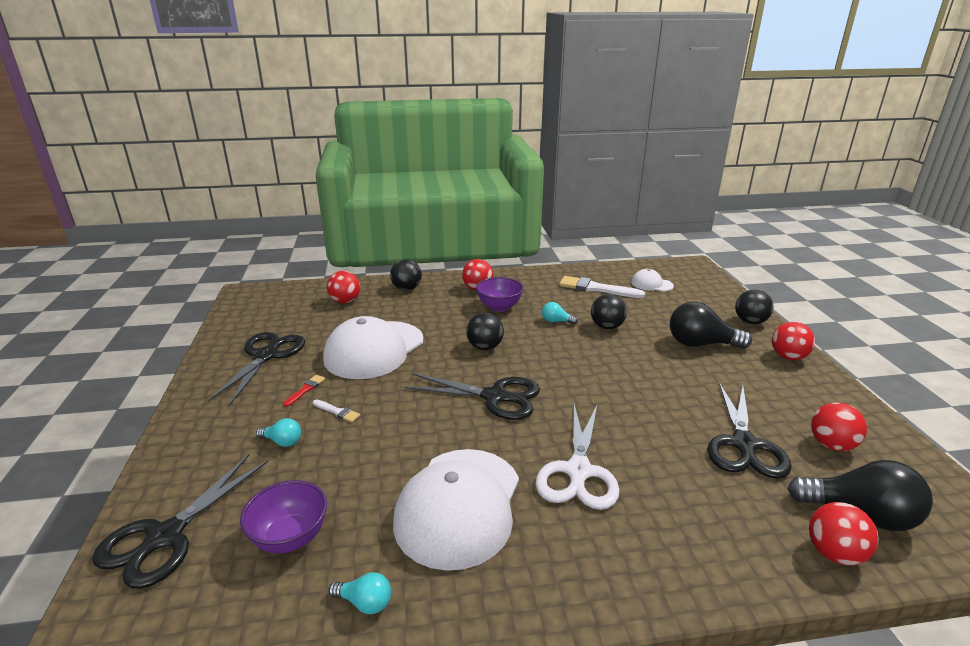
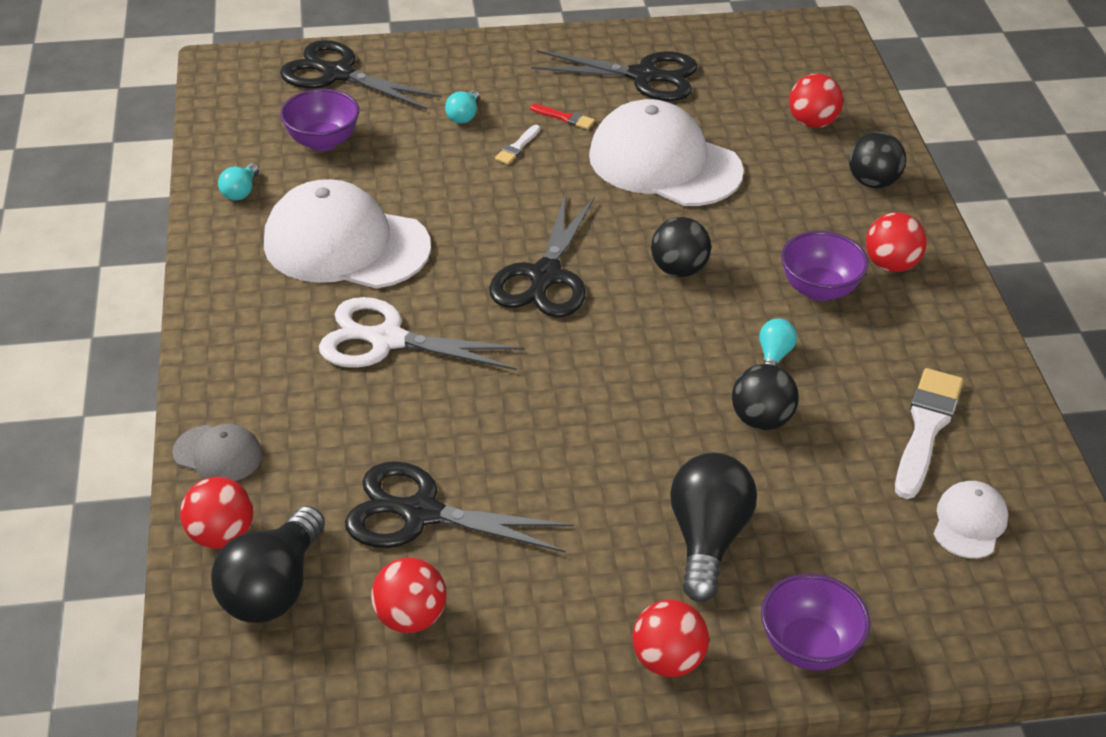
camera: 90 degrees right, 15 degrees up
(749, 568) = (218, 454): none -> grey cap
(750, 322) = (809, 647): black ball -> purple bowl

